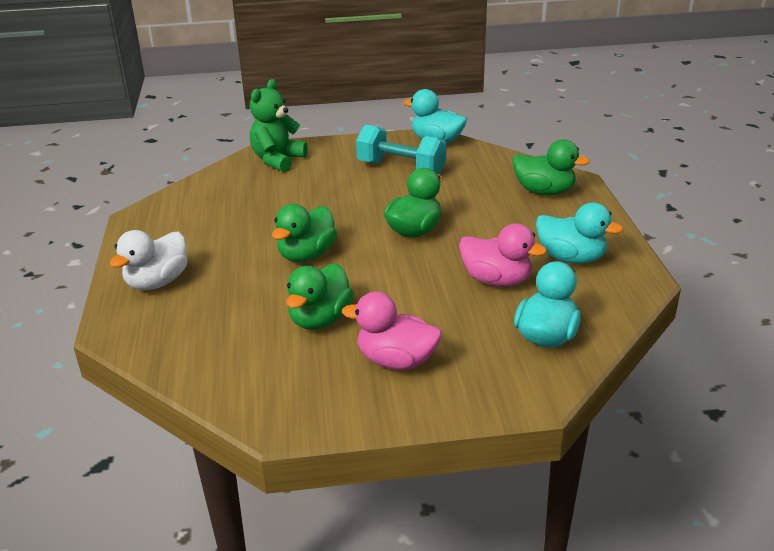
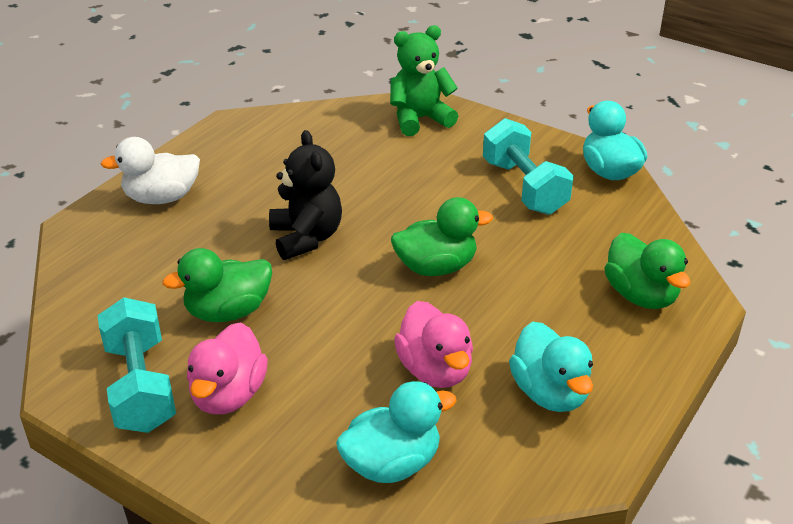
camera: 40 degrees right, 5 degrees up
(307, 255) = (306, 238): green duck -> black teddy bear
(329, 391) = (140, 386): none -> turquoise dumbbell
(396, 361) = (228, 395): pink duck -> pink duck turned 135 degrees counterclockwise

